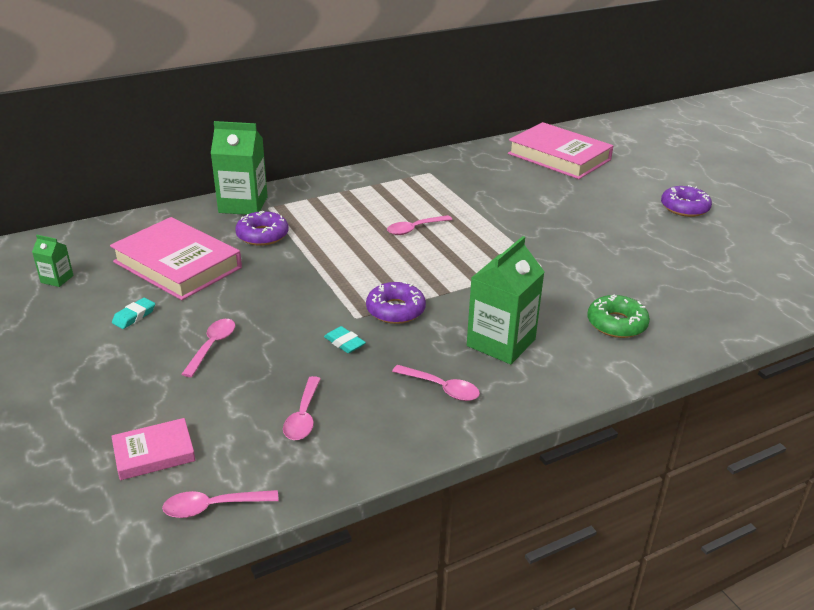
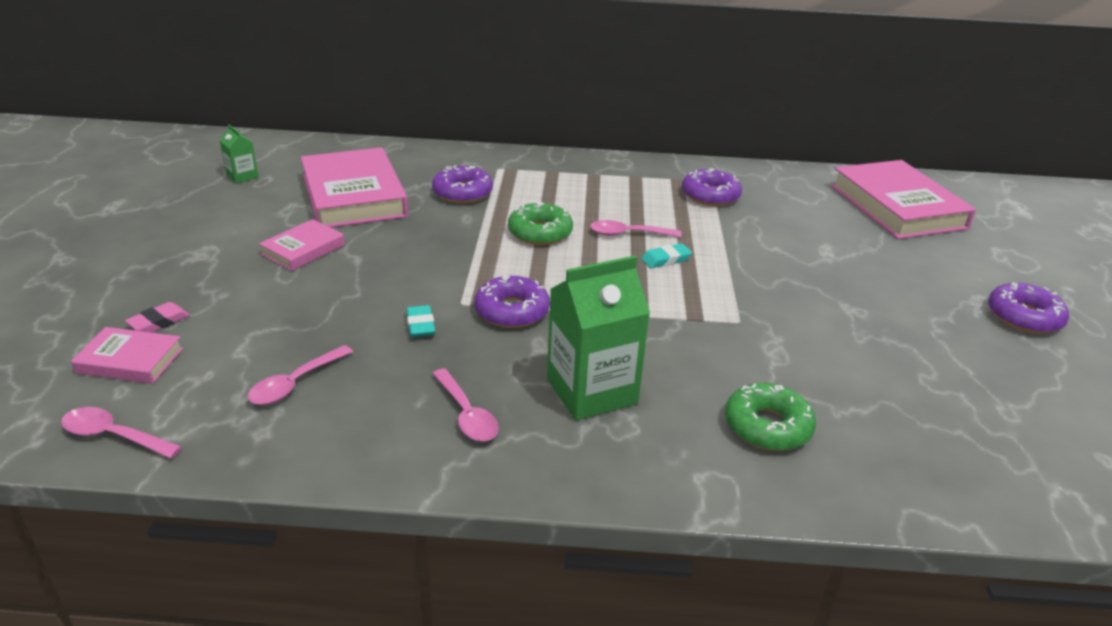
camera: 30 degrees right, 0 degrees up
(134, 316) = (263, 229): turquoise eraser -> turquoise eraser (665, 259)
(140, 417) = (159, 322): none -> pink eraser
(188, 320) = (303, 249): none -> pink book
(212, 346) = (295, 281): pink spoon -> none
(243, 205) = (477, 159): green carton -> none
(353, 247) = (540, 232): none -> green donut
(439, 183) = (710, 195): none -> purple donut

